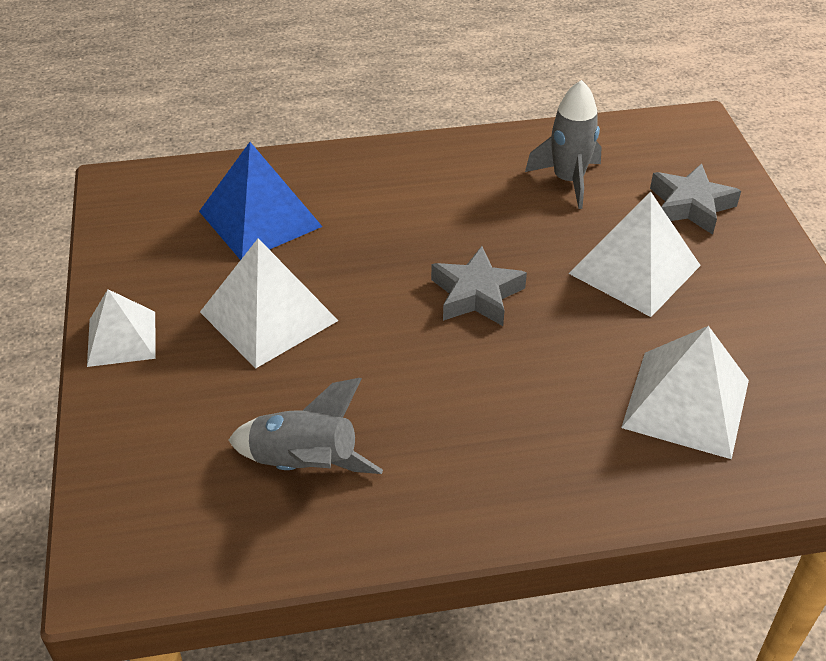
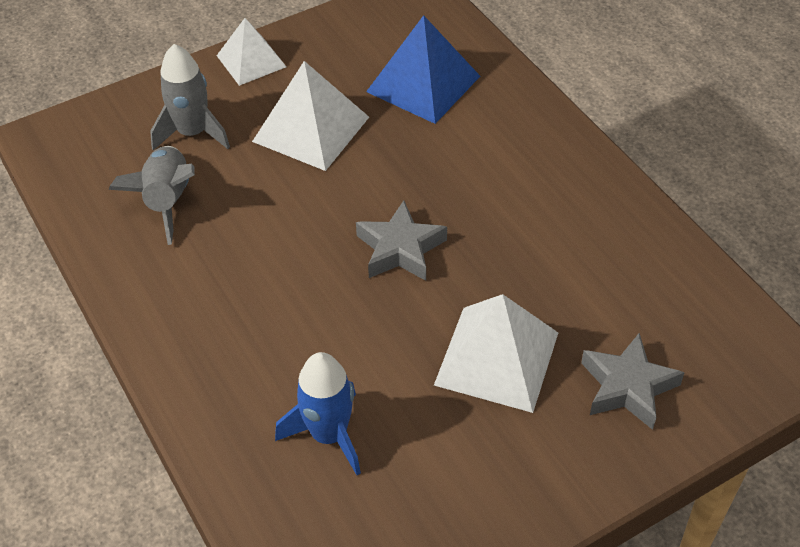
camera: 70 degrees right, 5 degrees up
(568, 180) = (606, 275): grey rocket -> grey rocket (193, 133)
(686, 403) = (329, 435): white pyramid -> blue rocket

